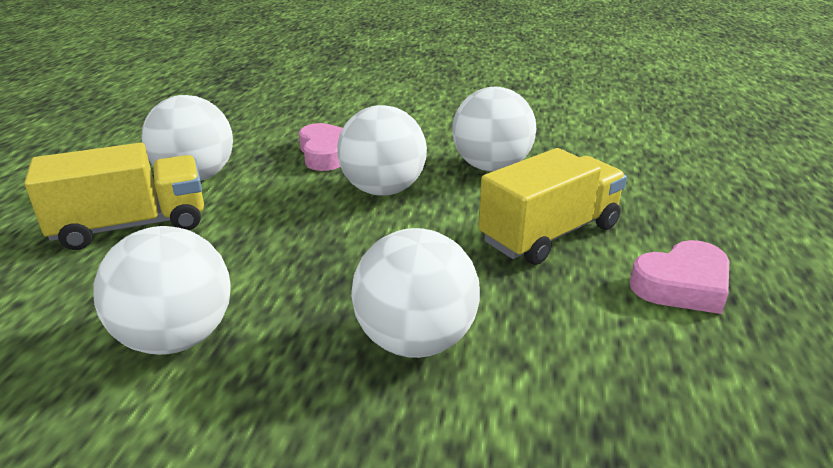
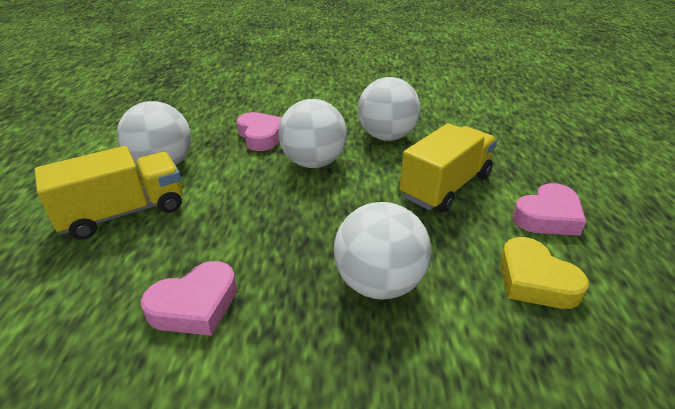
camera: 10 degrees left, 5 degrees up
(177, 338) = (195, 305): white ball -> pink heart
(632, 362) = (535, 280): none -> yellow heart

